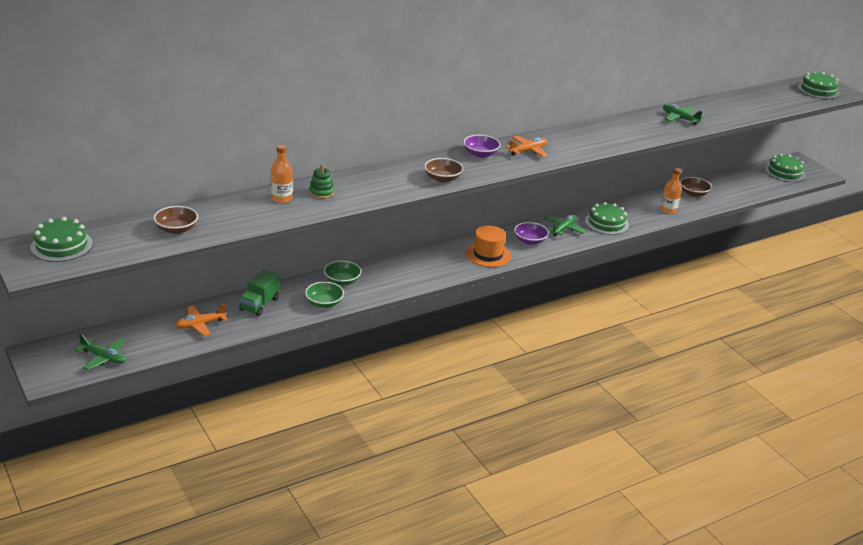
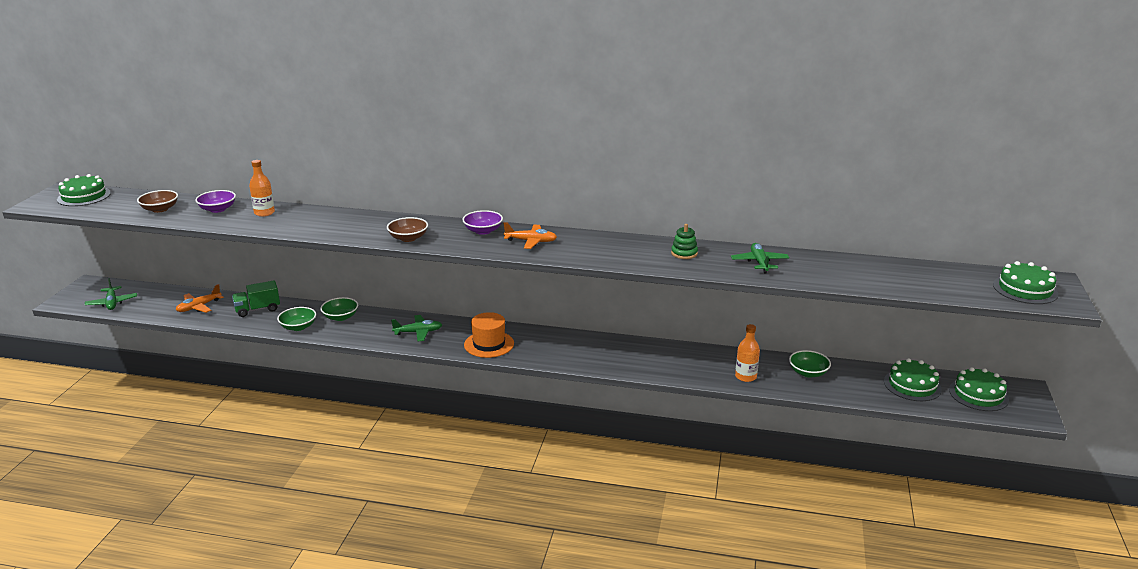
camera: 45 degrees right, 5 degrees down
(200, 325) = (199, 307): orange plane -> orange plane turned 60 degrees counterclockwise
(321, 192) = (299, 218): green stacking toy -> green stacking toy (684, 253)
(530, 241) = (548, 348): purple bowl -> purple bowl (217, 209)
(563, 229) = (599, 351): green plane -> green plane (418, 332)
(606, 223) = (653, 362): green cake -> green cake (912, 385)
(693, 193) = (808, 373): brown bowl -> green bowl

